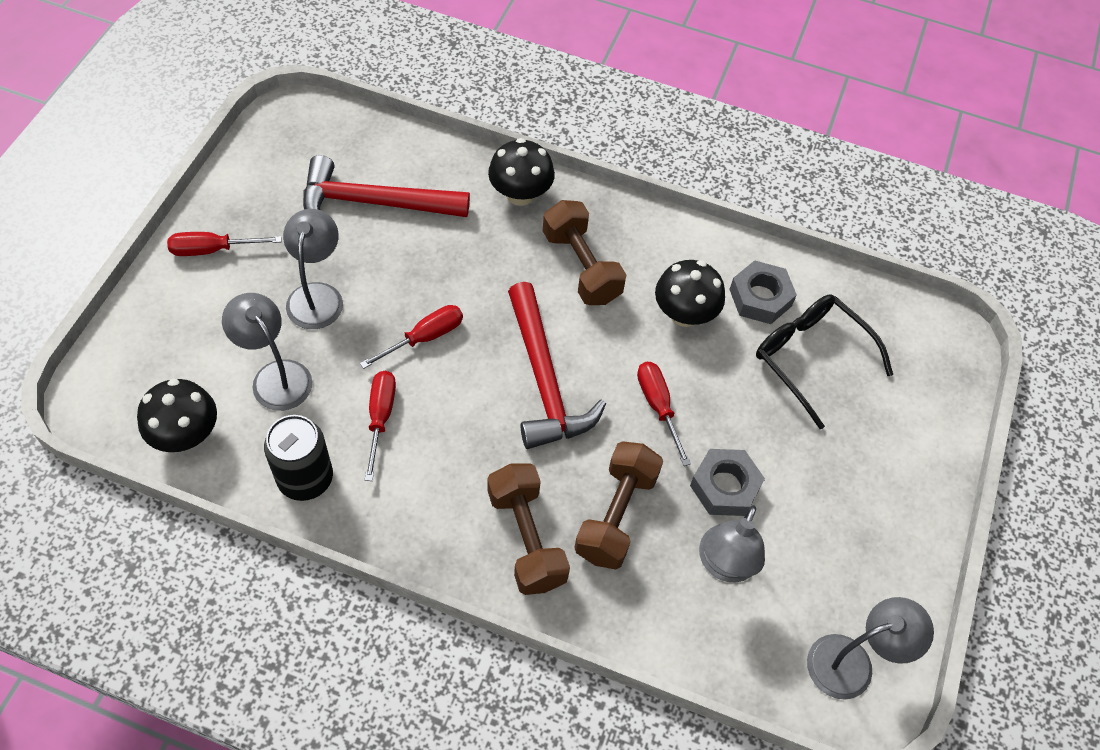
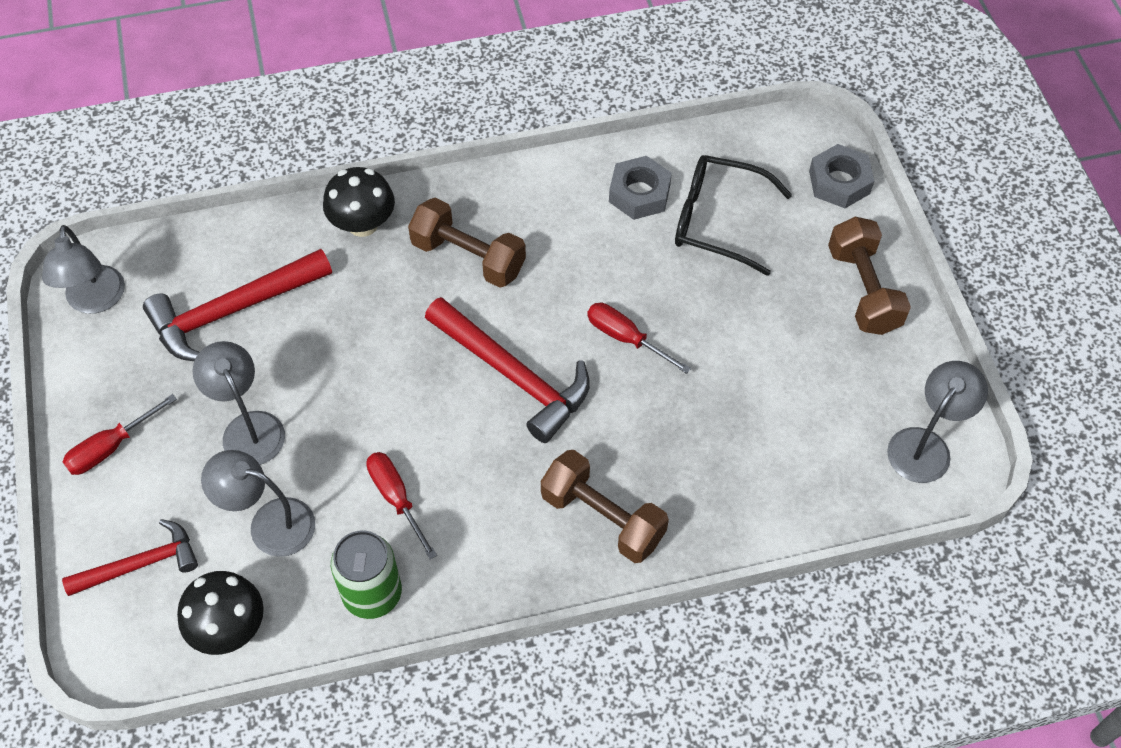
camera: 30 degrees left, 0 degrees up
(164, 347) = (140, 564): none -> red hammer
(305, 479) = (372, 594): black can -> green can
(424, 337) = (379, 404): red screwdriver -> none
(616, 515) = (660, 450): brown dumbbell -> brown dumbbell (863, 290)
(684, 314) = (587, 245): black mushroom -> none
(724, 565) = (776, 434): grey lamp -> grey lamp (95, 301)
(725, 486) = (728, 370): grey nut -> grey nut (839, 182)

